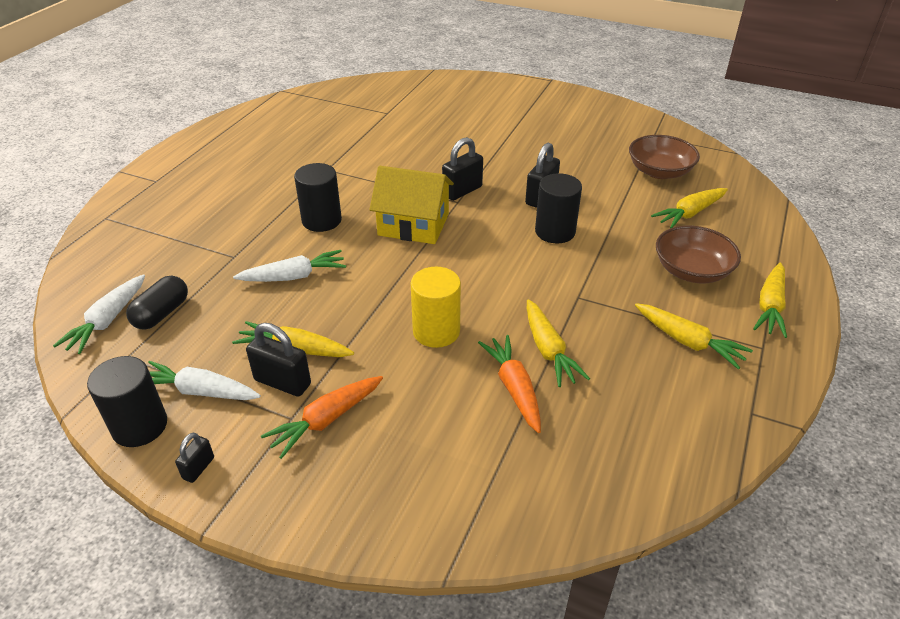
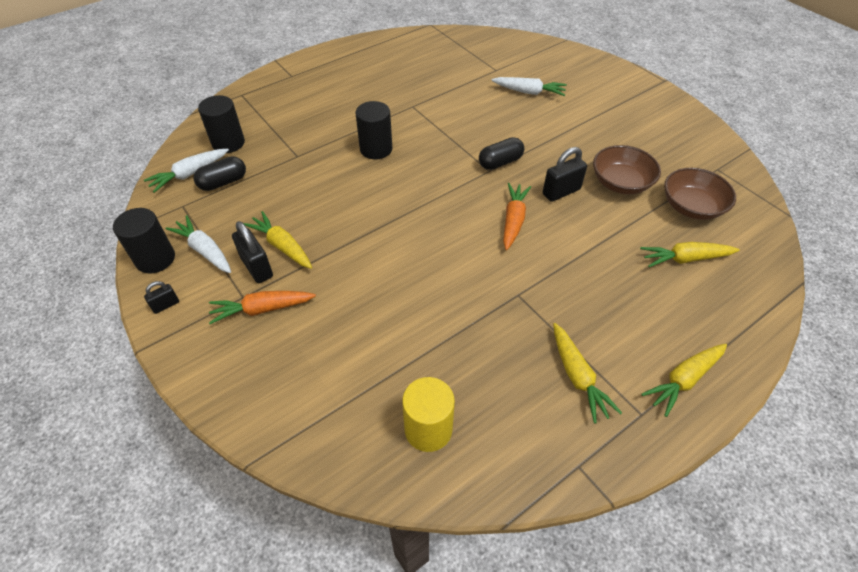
camera: 30 degrees right, 10 degrees up
(294, 276) = (324, 188): white carrot -> white carrot (529, 92)
(413, 225) = (439, 178): yellow house -> none
(436, 331) = (386, 275): yellow cylinder -> yellow cylinder (428, 429)
(462, 191) = (500, 162): black padlock -> black capsule
(514, 388) = (405, 347): orange carrot -> orange carrot (513, 220)
(548, 350) = (456, 330): yellow carrot -> none
(555, 232) = (547, 228): black cylinder -> black cylinder (228, 143)
(691, 271) = (638, 314): brown bowl -> brown bowl (621, 183)

